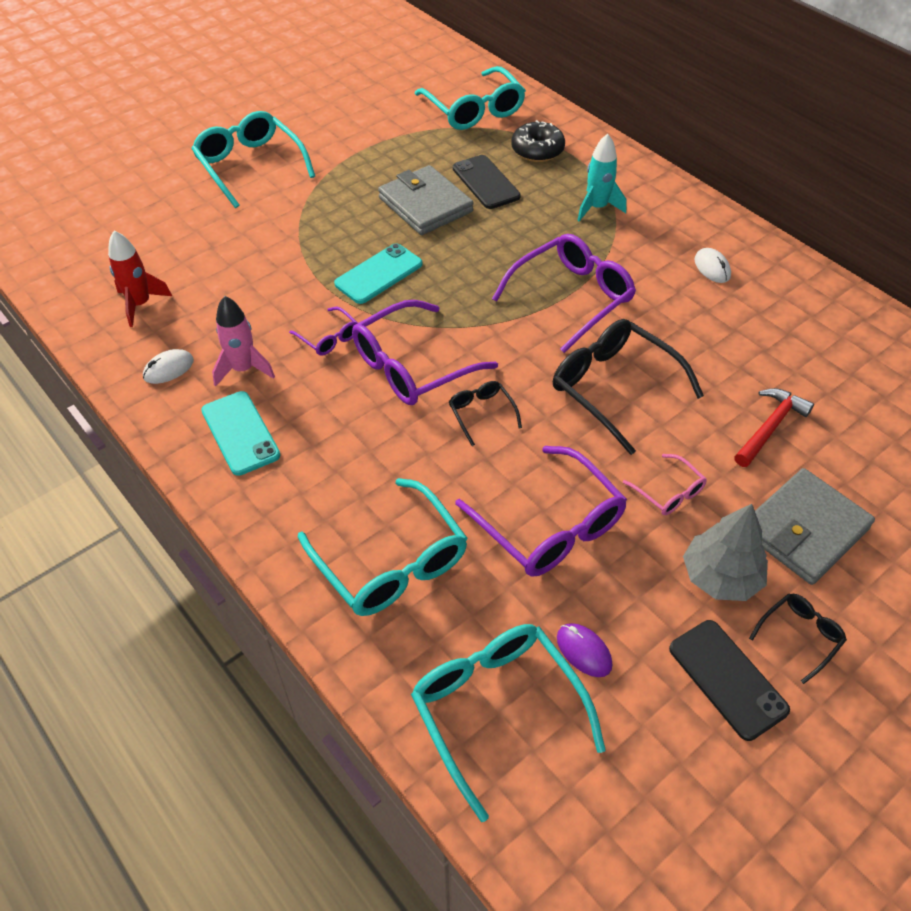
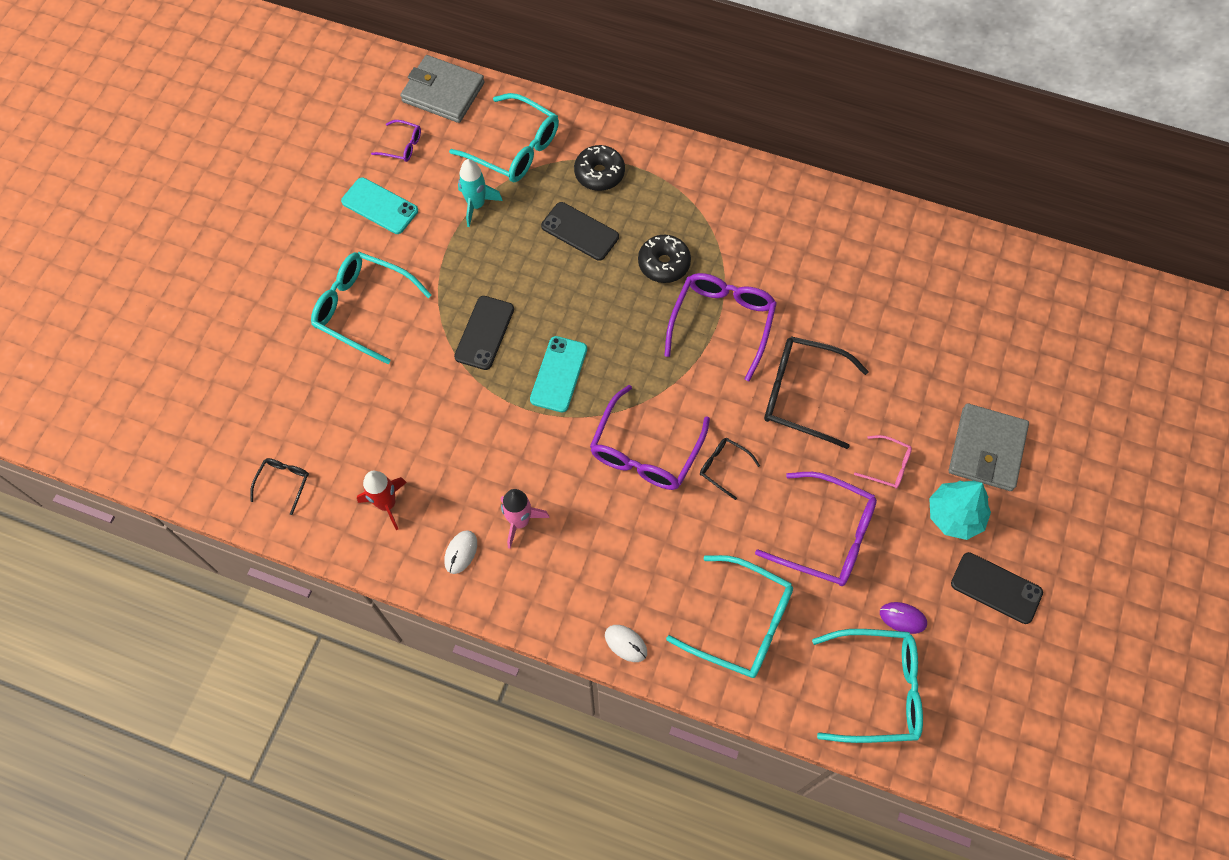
camera: 30 degrees left, 15 degrees up
(240, 433) = (561, 579): turquoise phone -> turquoise phone (380, 206)
(329, 338) = (564, 457): purple glasses -> purple glasses (402, 146)
(338, 219) = (484, 333): none -> black phone
(425, 205) = (546, 281): grey wallet -> grey wallet (443, 92)
(498, 711) = (876, 689): turquoise glasses -> turquoise glasses turned 150 degrees clockwise
(548, 232) = (664, 263): none -> black donut
(597, 208) = (686, 217): turquoise rocket -> turquoise rocket (476, 205)
(712, 268) = (808, 240): white mouse -> white mouse (626, 643)
(720, 576) = (954, 515): grey tree -> turquoise tree
(770, 427) = (924, 374): red hammer -> none
(799, 636) = (1022, 533): black glasses -> black glasses (283, 483)

